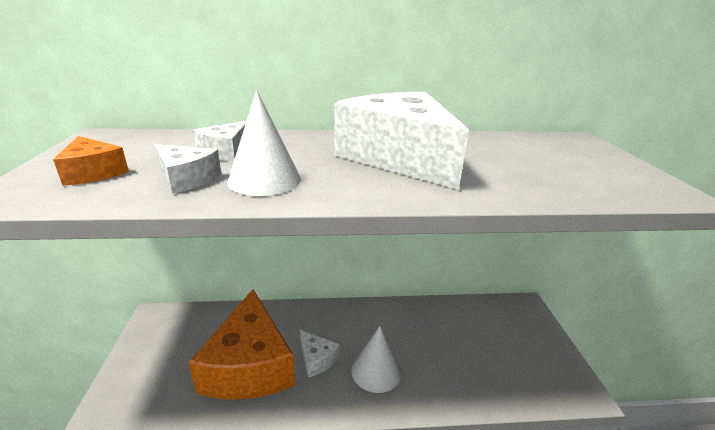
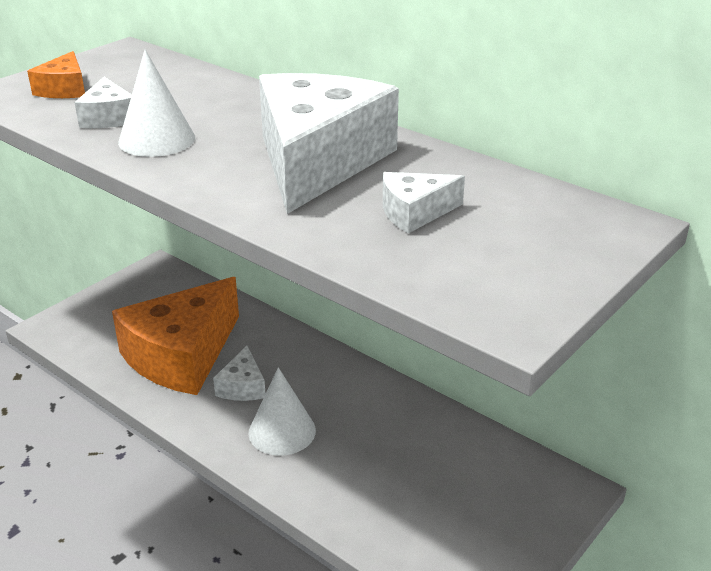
camera: 45 degrees right, 5 degrees up
(226, 152) = (183, 100): white cheese -> white cheese (415, 213)

